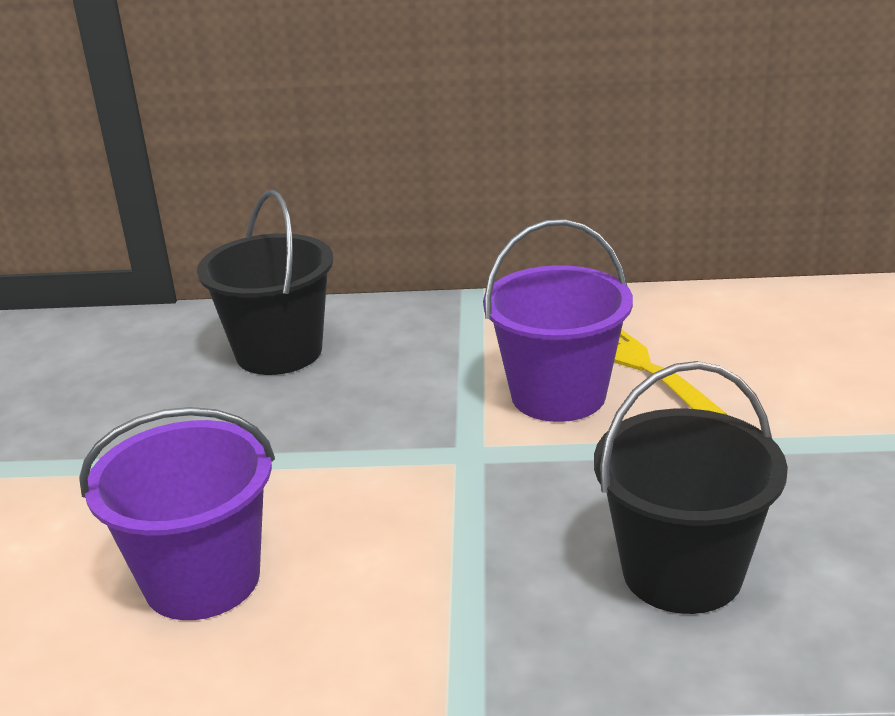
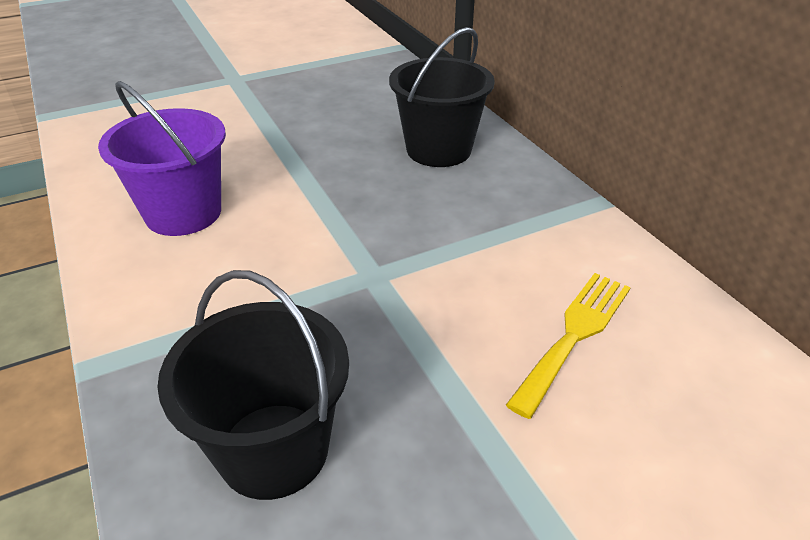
camera: 60 degrees right, 10 degrees up
(558, 395) = (485, 297): purple bucket -> none

